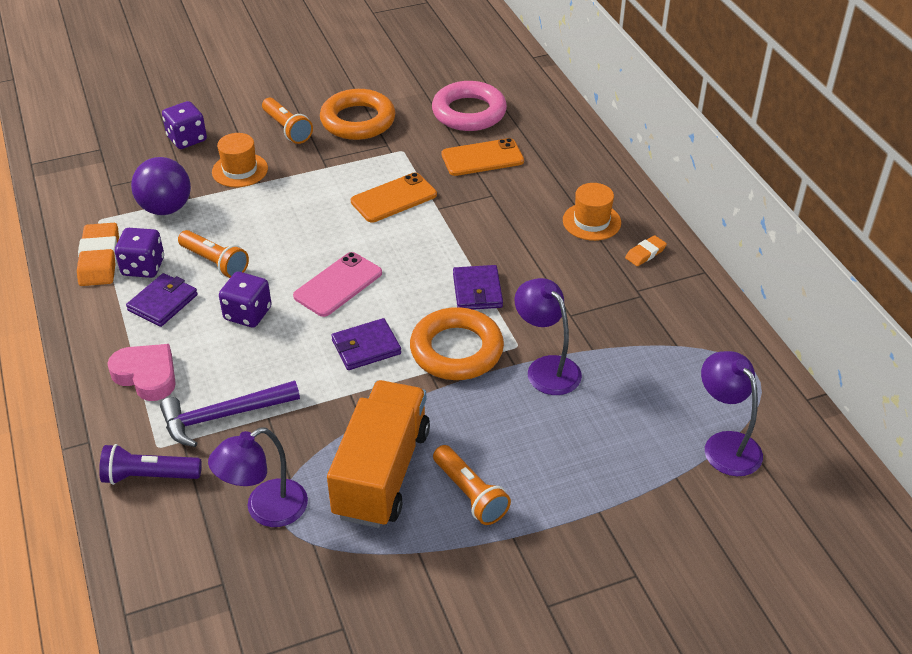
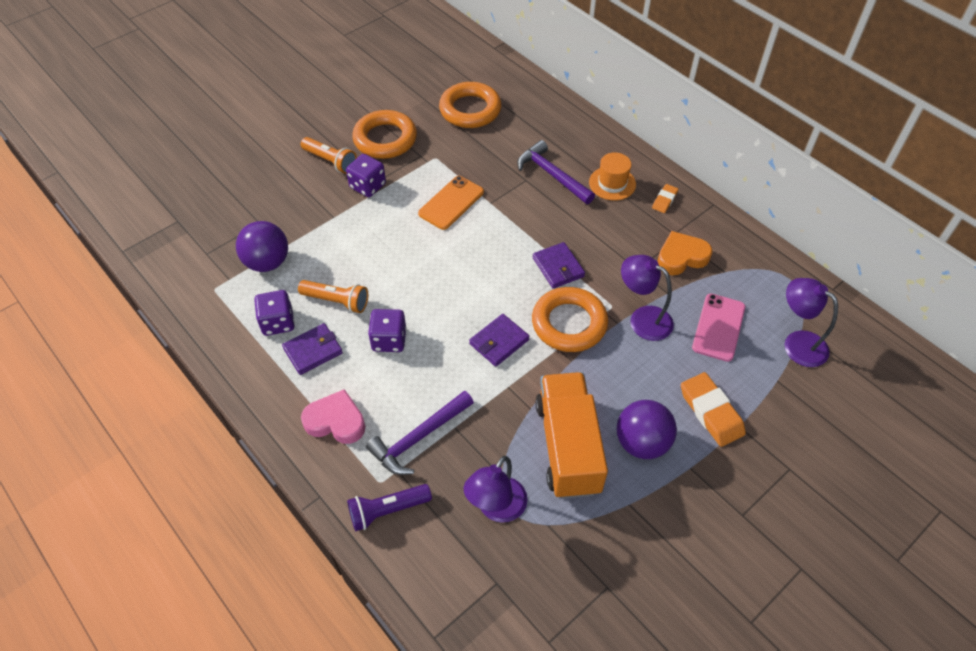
camera: 20 degrees left, 10 degrees up
(99, 259) = (236, 326): orange eraser -> orange eraser (711, 412)
(163, 303) = (313, 351): purple wallet -> purple wallet turned 45 degrees clockwise
(187, 139) = (250, 192): purple dice -> purple dice (367, 186)
(240, 170) = (311, 210): orange hat -> none
(338, 284) = (448, 293): pink phone -> pink phone (718, 327)
(469, 112) = (470, 110): pink ring -> orange ring
(470, 494) = (641, 443): orange flashlight -> purple ball
(482, 158) = (502, 148): orange phone -> none
(525, 197) = (552, 175): none -> purple hammer
(631, 317) = (681, 257): none -> orange heart

